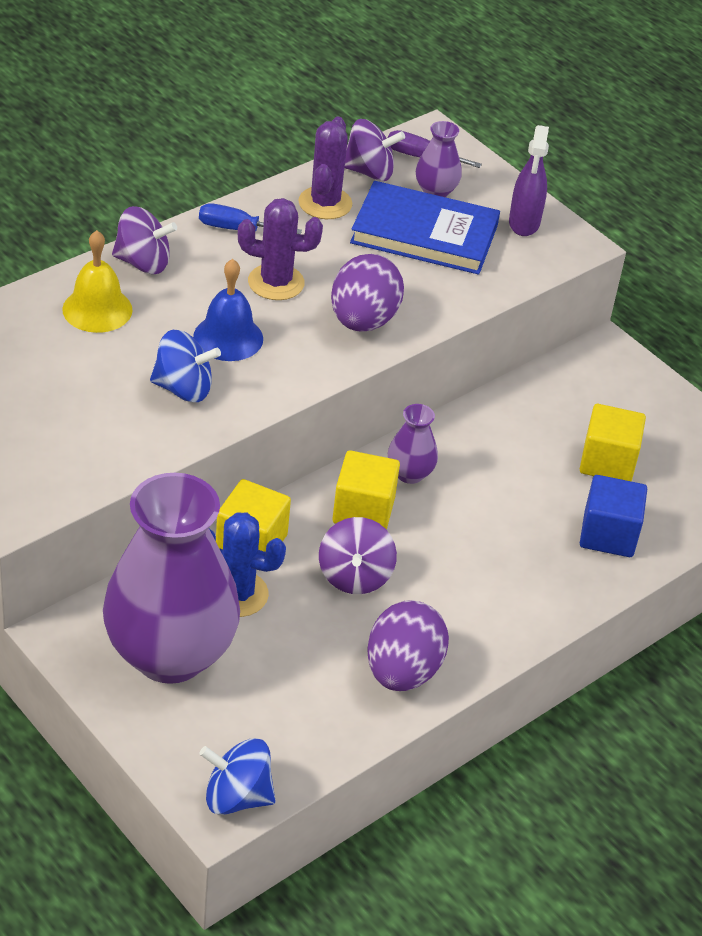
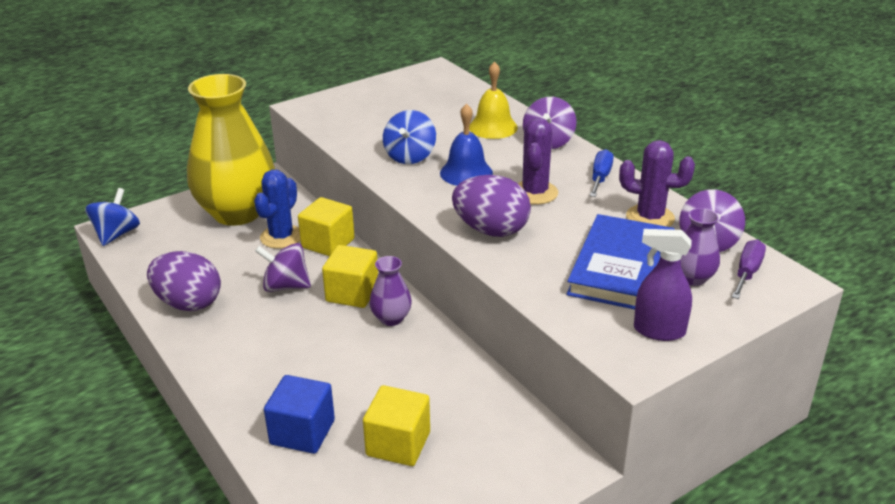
camera: 100 degrees right, 10 degrees down
(170, 654) = (237, 212): purple vase -> yellow vase

